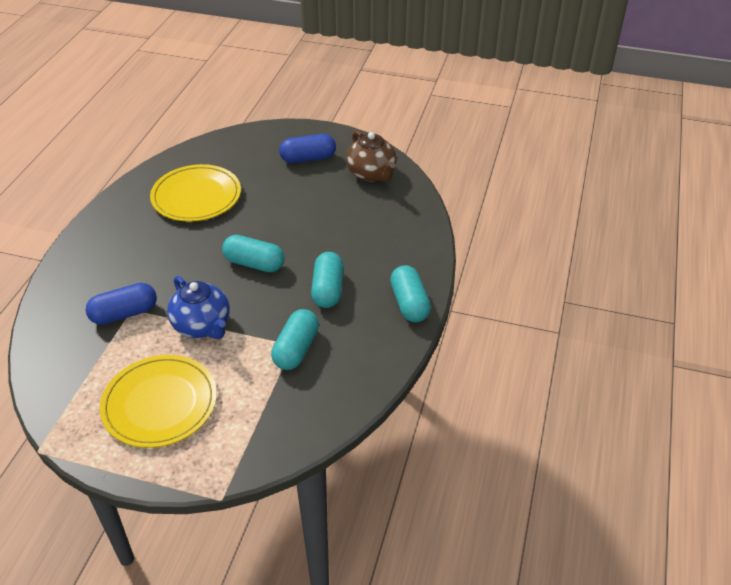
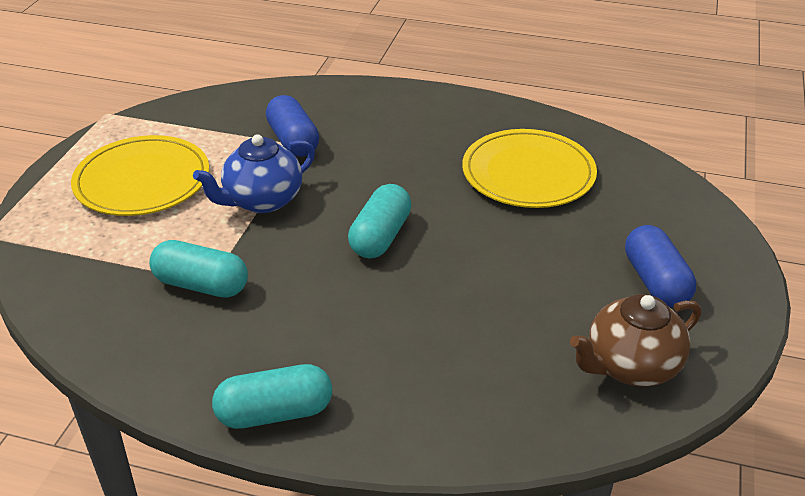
camera: 90 degrees right, 5 degrees down
(328, 289) = (318, 314): turquoise capsule -> none

